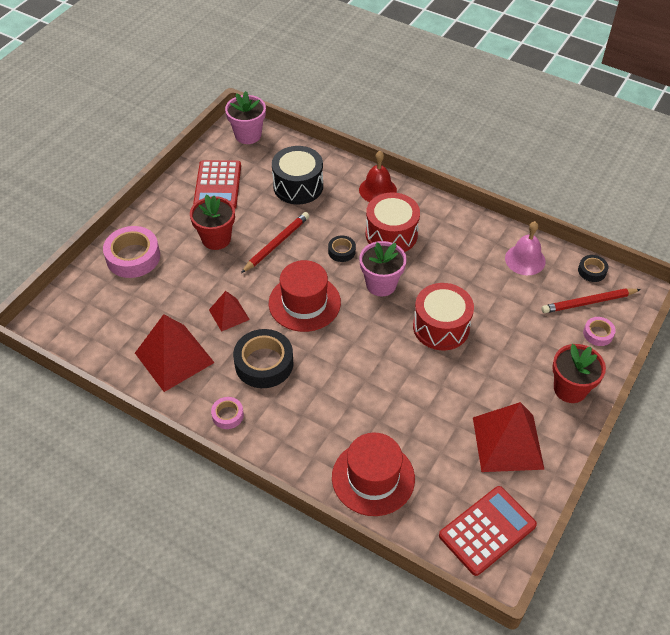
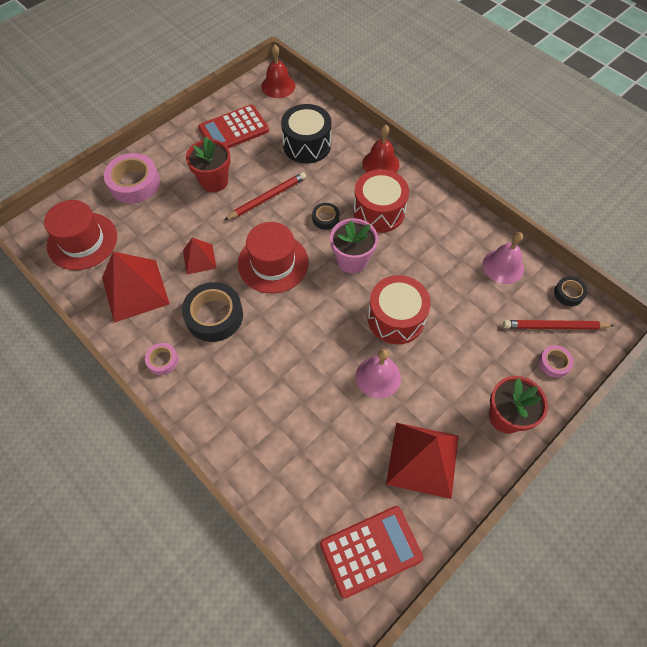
camera: 15 degrees right, 10 degrees up
(217, 185) = (233, 129): red calculator -> red calculator turned 45 degrees clockwise
(248, 135) = (278, 86): pink flower pot -> red bell
(373, 478) = (276, 462): red hat -> red hat (82, 241)
(442, 382) = (378, 377): none -> pink bell

